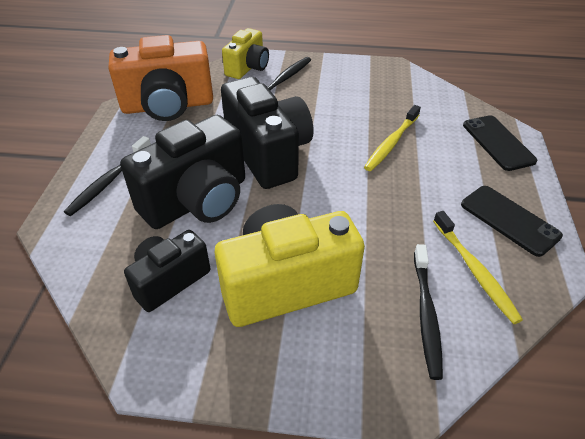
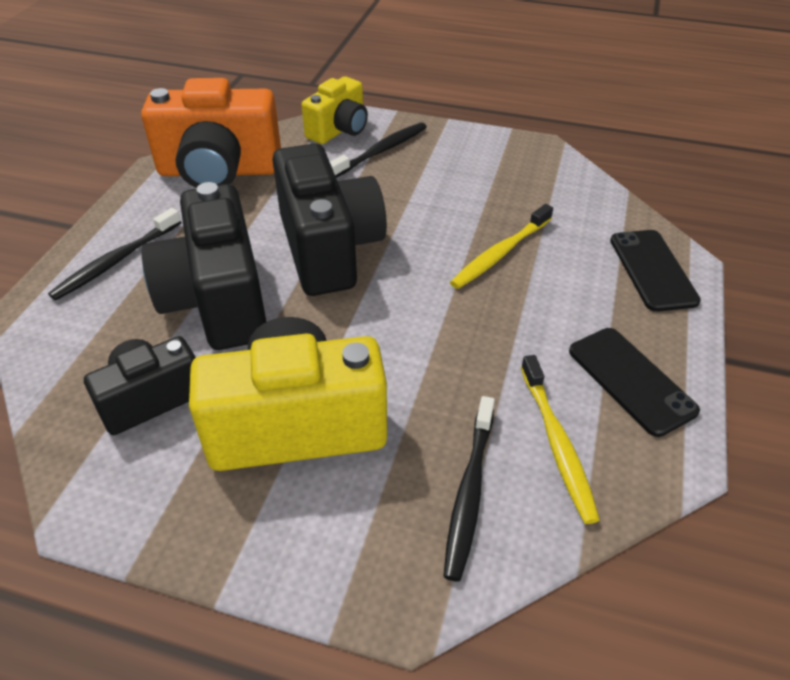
camera: 10 degrees right, 0 degrees up
(197, 201) = (217, 301): black camera -> black camera turned 105 degrees clockwise

